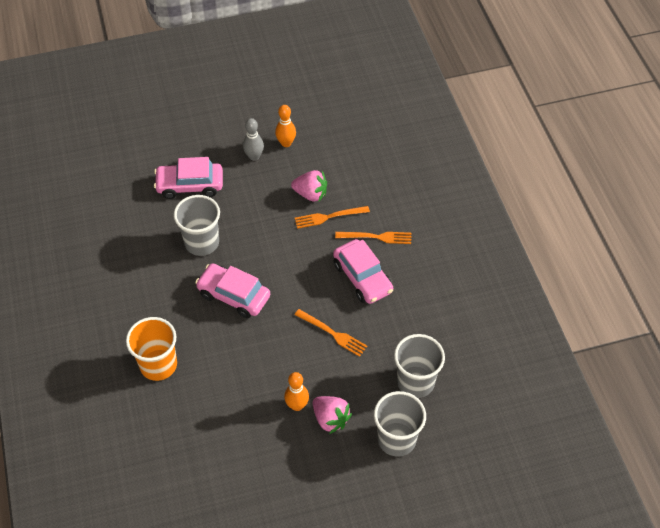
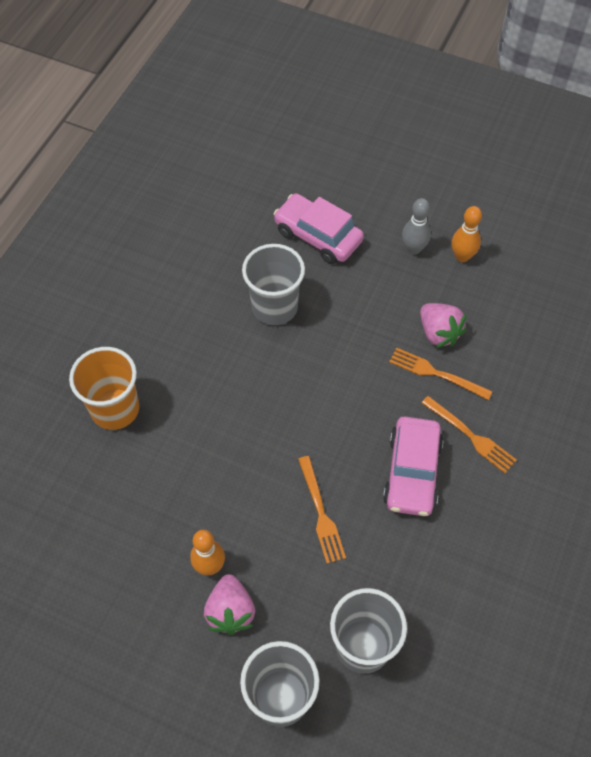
camera: 40 degrees right, 5 degrees up
(234, 295) = (255, 389): pink car -> none

